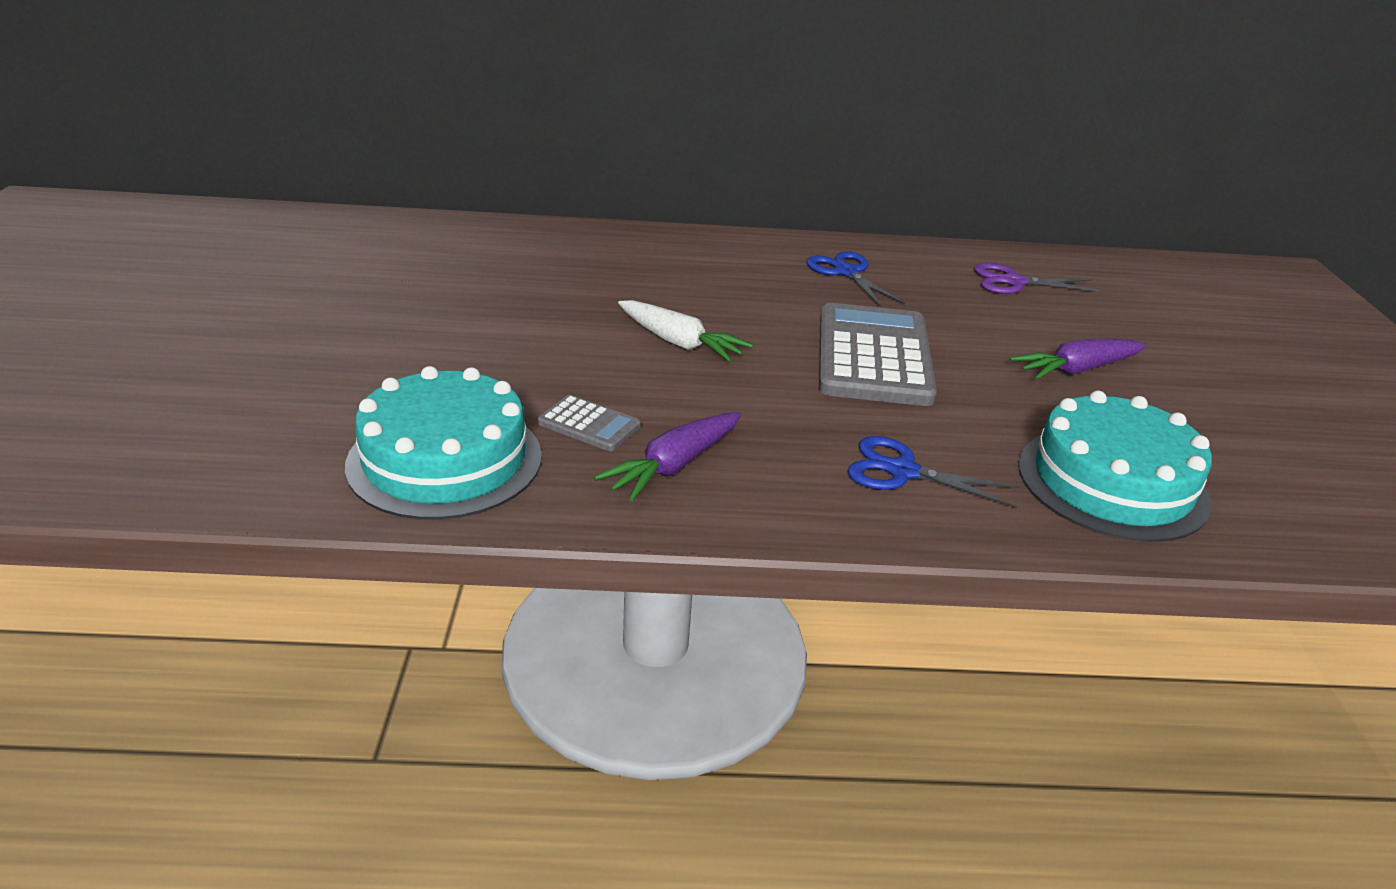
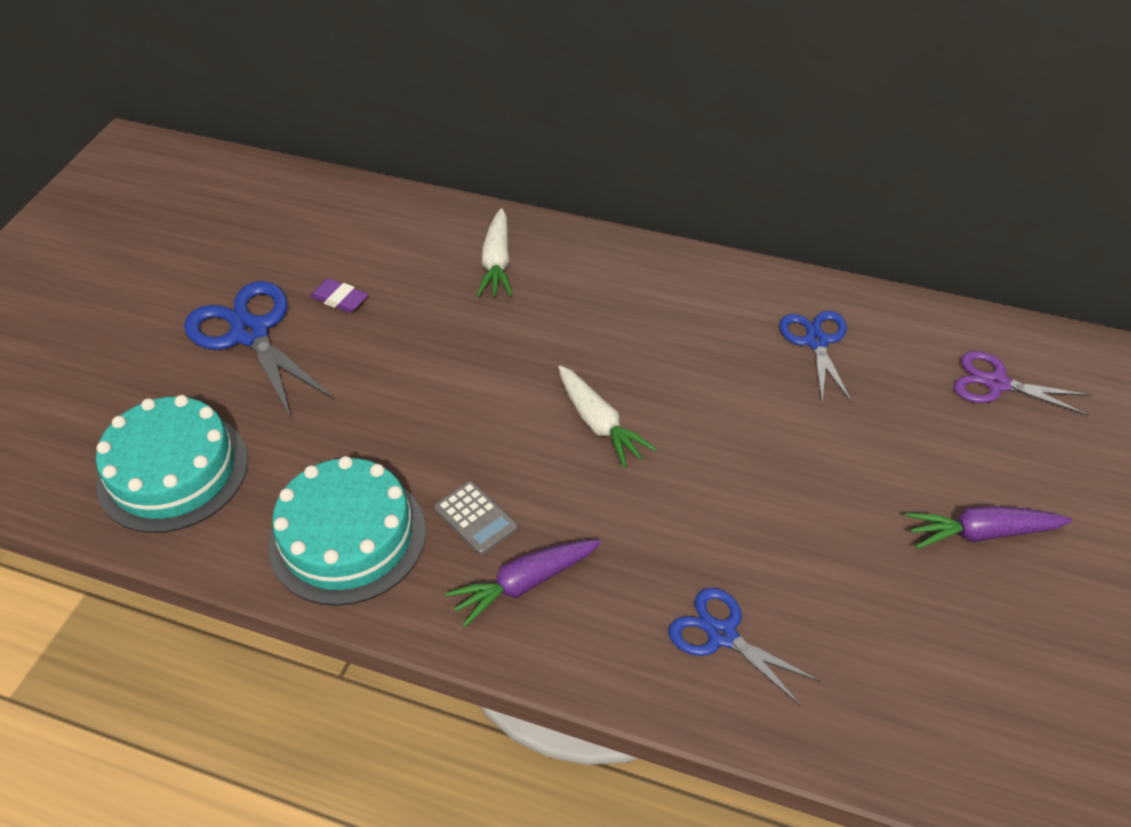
camera: 25 degrees right, 15 degrees up
(246, 320) = (250, 333): none -> blue scissors
(345, 287) = (339, 299): none -> purple eraser
(508, 250) = (497, 263): none -> white carrot
(873, 356) = (777, 475): grey calculator -> none
(1112, 482) = (918, 695): turquoise cake -> turquoise cake (173, 471)

